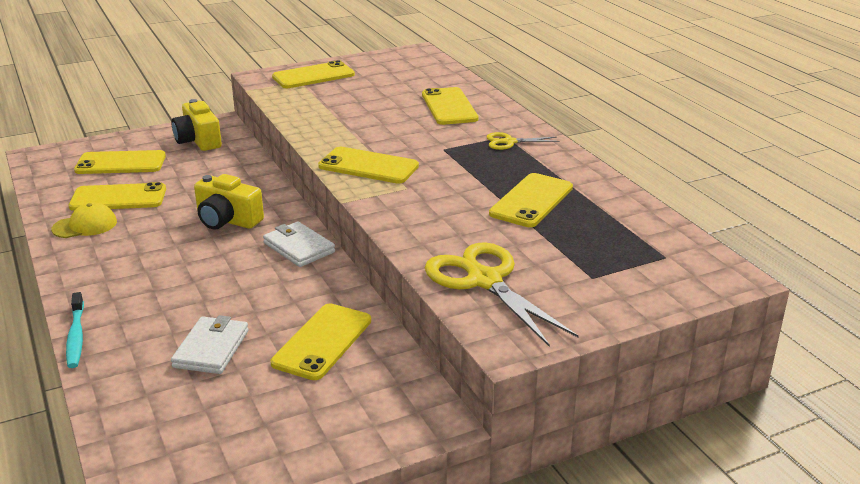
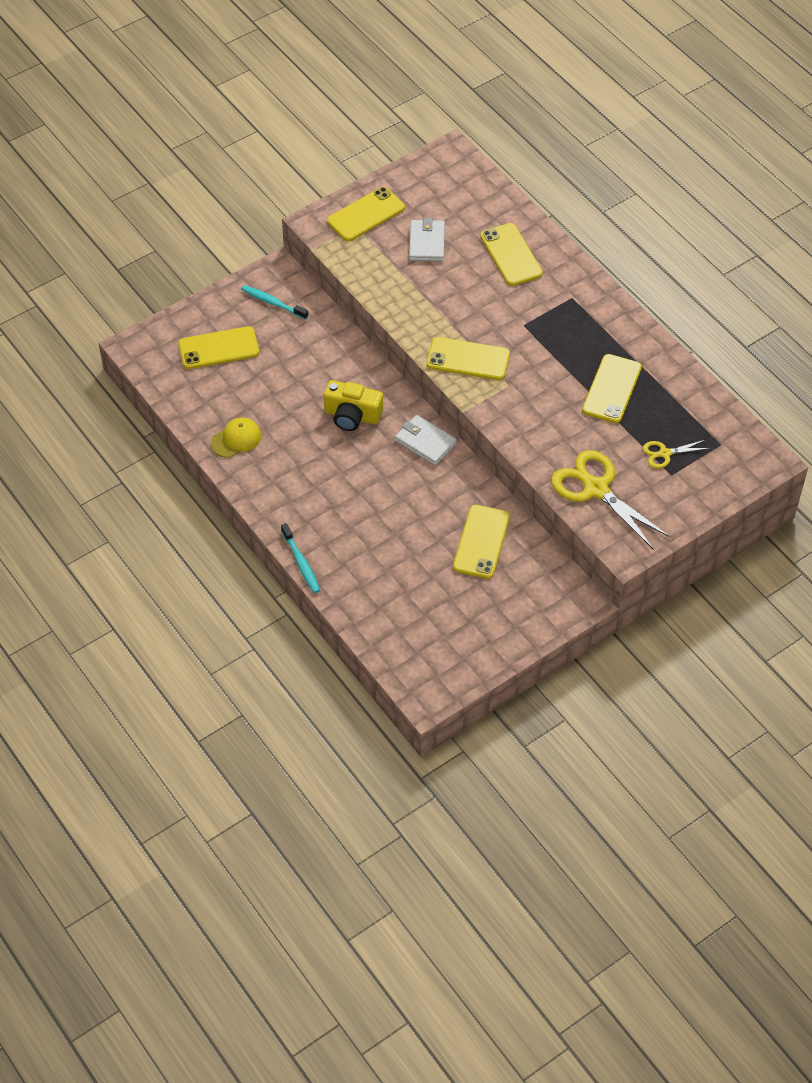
camera: 10 degrees left, 25 degrees up
(118, 198) = (244, 399): yellow phone -> none
(198, 140) = (273, 303): yellow camera -> turquoise toothbrush
(211, 349) = (405, 560): white wallet -> white wallet (426, 243)
(509, 142) = (577, 306): yellow scissors -> yellow scissors (665, 453)

